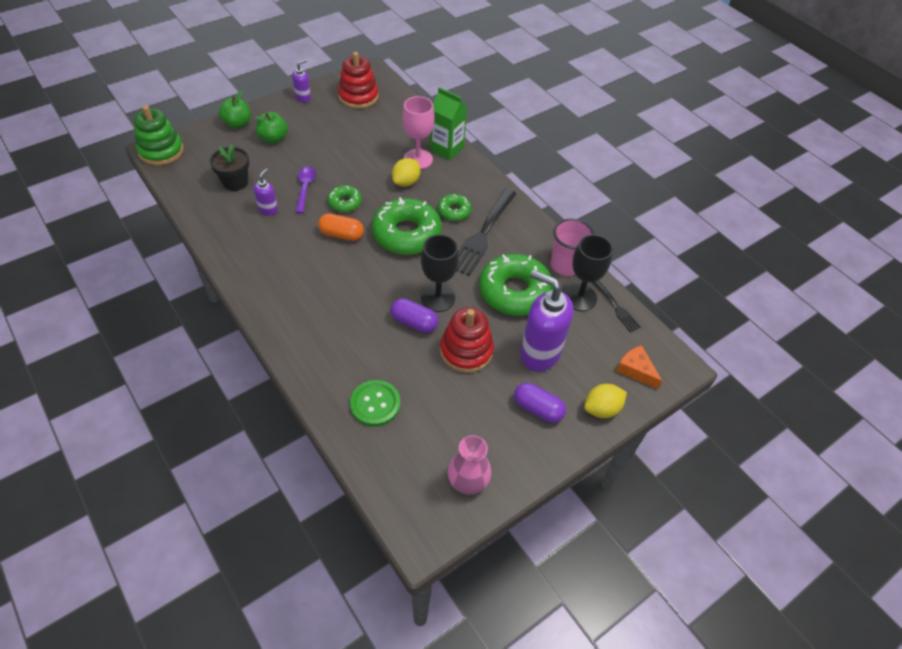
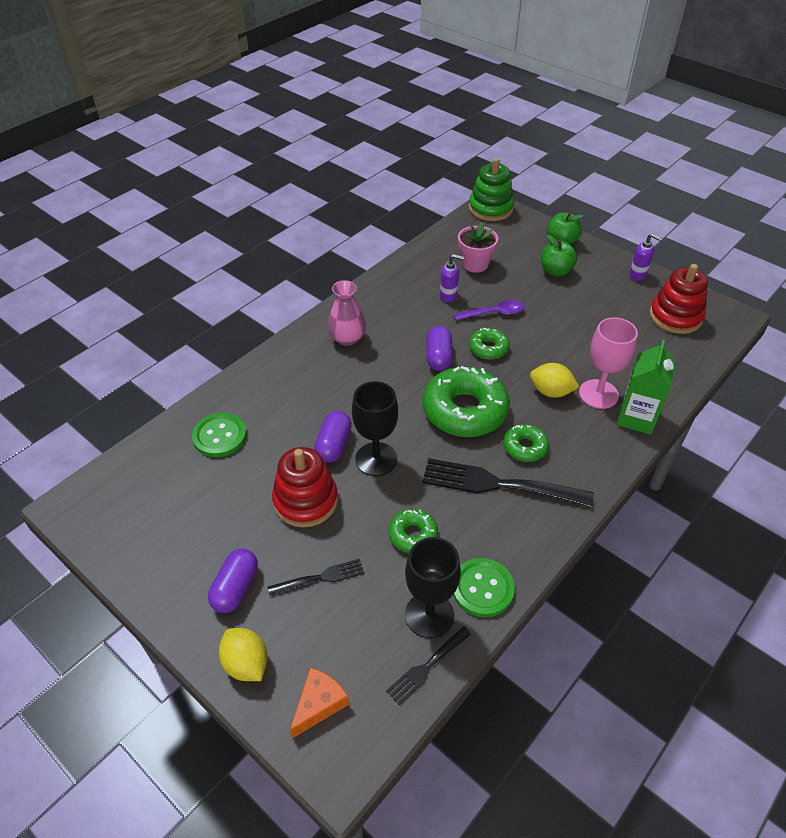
camera: 80 degrees right, 5 degrees down
(235, 182) = (475, 264): black flower pot -> pink flower pot
(341, 234) = (439, 357): orange capsule -> purple capsule
(468, 480) = (135, 533): pink vase -> pink vase (347, 338)
(514, 292) = (412, 535): green donut -> green donut, size x0.50
(539, 353) = (320, 578): purple soap dispenser -> black fork
(565, 265) = (482, 588): pink cup -> green button

